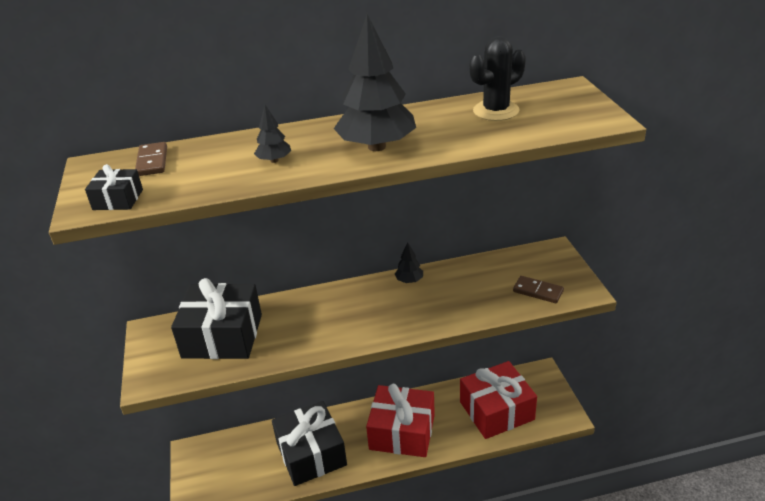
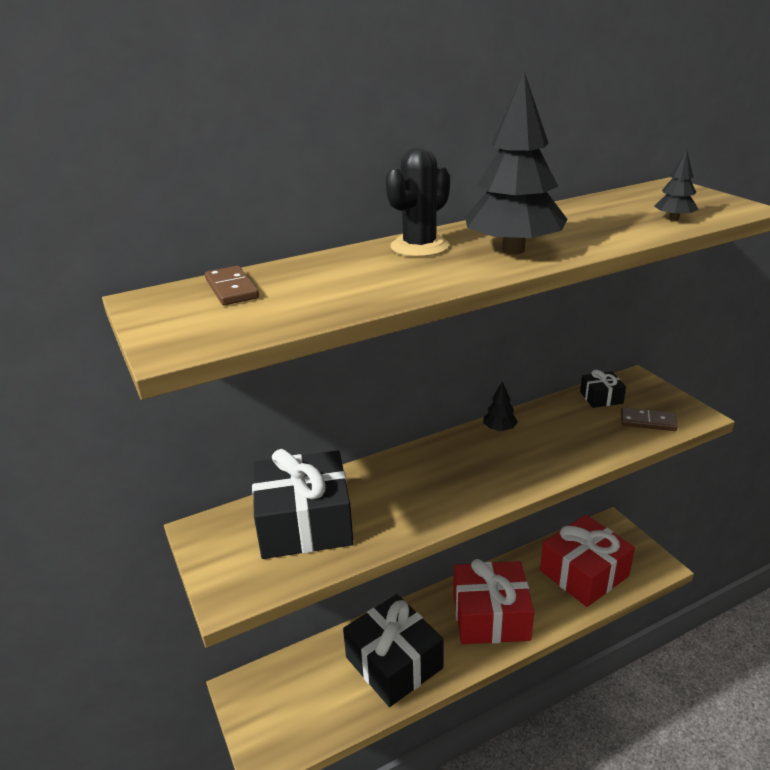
camera: 15 degrees left, 5 degrees down
(118, 199) = (216, 332): black gift -> black gift (601, 397)
(274, 160) = (397, 273): black tree -> black tree (673, 219)
(496, 111) = (614, 209): black cactus -> black cactus (419, 247)

